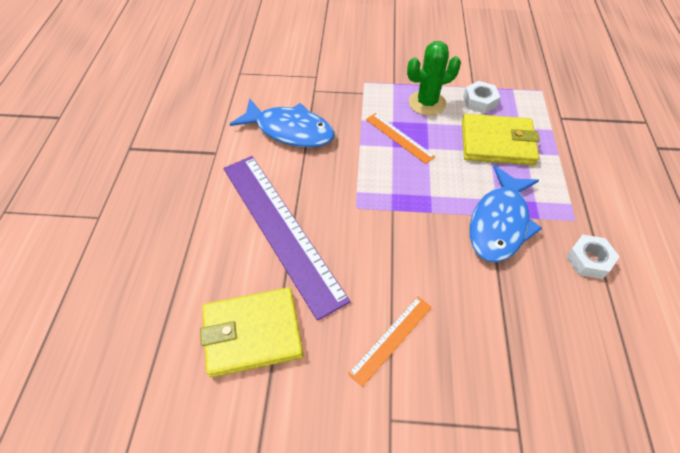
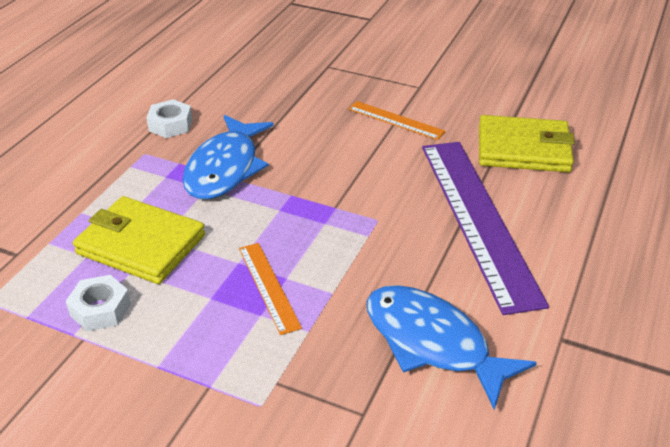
camera: 160 degrees left, 15 degrees down
(391, 339) = (395, 120): orange ruler -> orange ruler turned 60 degrees clockwise
(427, 103) = (184, 330): green cactus -> none
(500, 223) = (225, 168): blue fish -> blue fish turned 150 degrees clockwise

